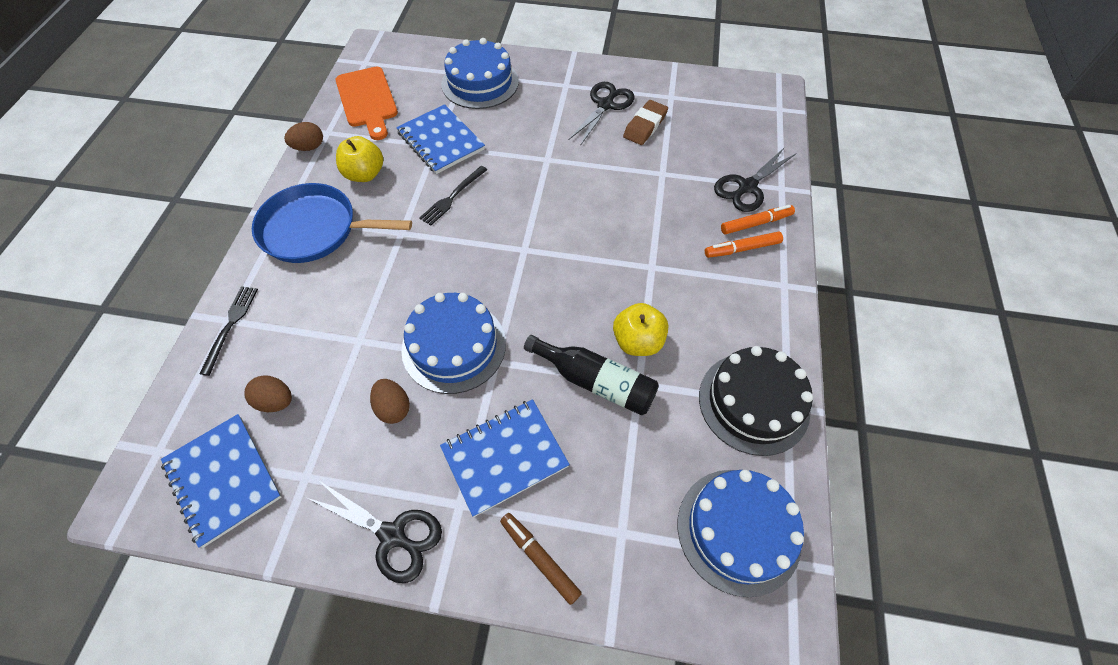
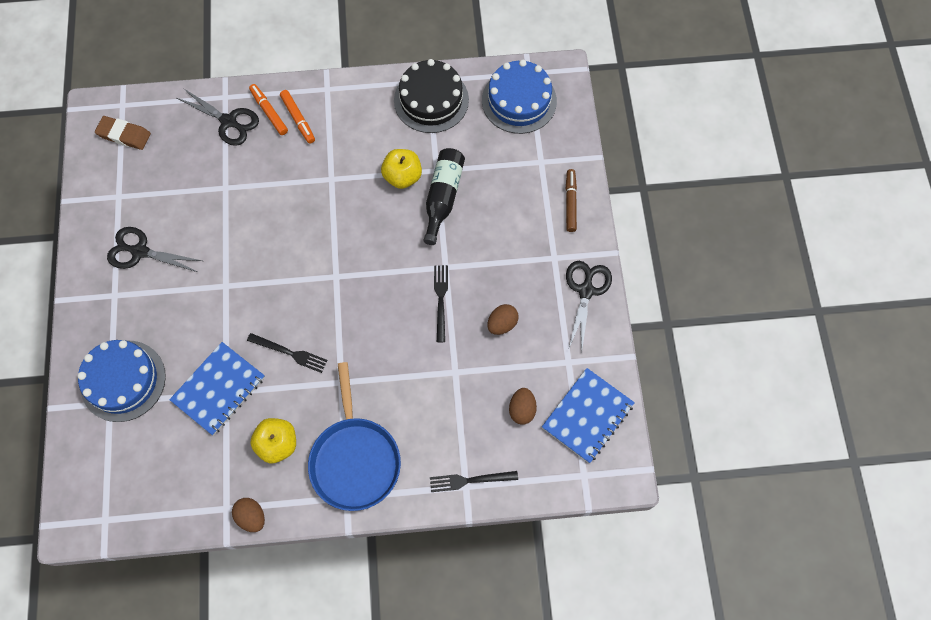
camera: 105 degrees left, 10 degrees up
(367, 100) = (169, 488): orange cutting board -> none
(454, 346) = (441, 300): blue cake -> black fork
(504, 457) = (515, 240): blue notebook -> none
(539, 558) = (570, 202): brown marker -> brown marker turned 150 degrees clockwise
(645, 126) = (165, 212): brown eraser -> brown eraser (124, 135)

